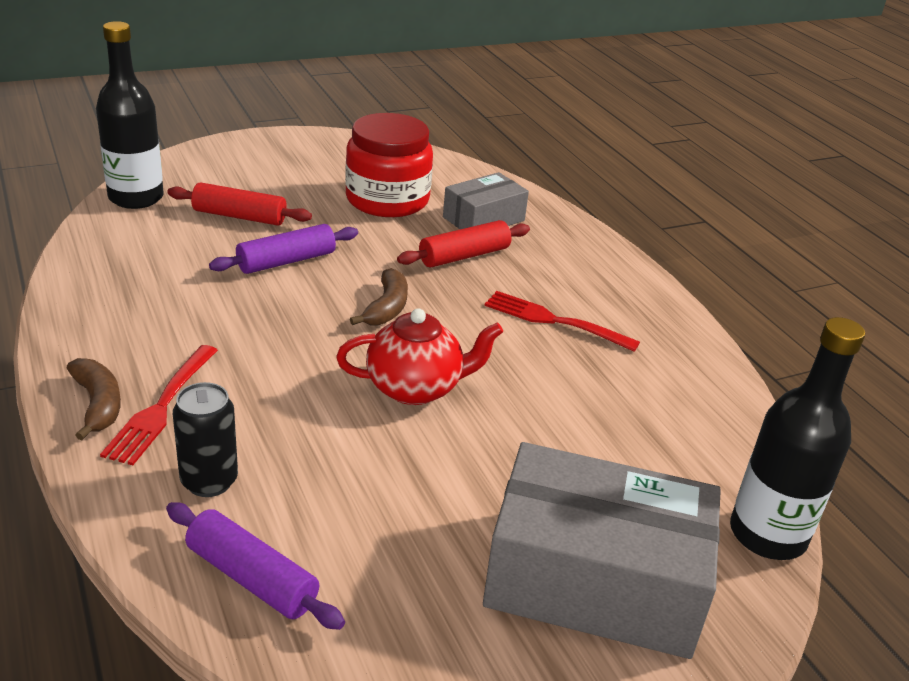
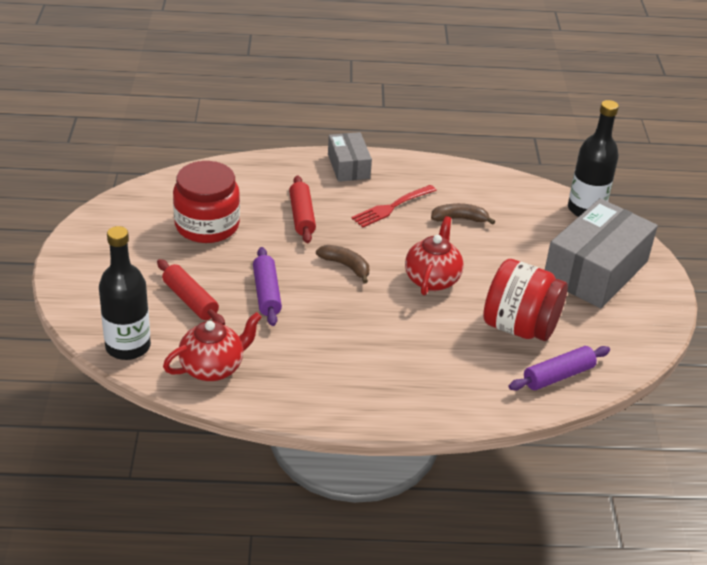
camera: 65 degrees left, 5 degrees up
(98, 404) = (393, 407): brown banana -> brown banana (459, 219)
(123, 253) = (213, 368): none -> red teapot
(162, 406) = (406, 381): red fork -> none
(209, 481) = (481, 375): black can -> none
(240, 216) = (190, 300): red rolling pin -> red rolling pin turned 75 degrees counterclockwise
(359, 504) = (520, 327): none -> red jar
(483, 219) = (259, 192): grey box -> grey box (348, 166)

